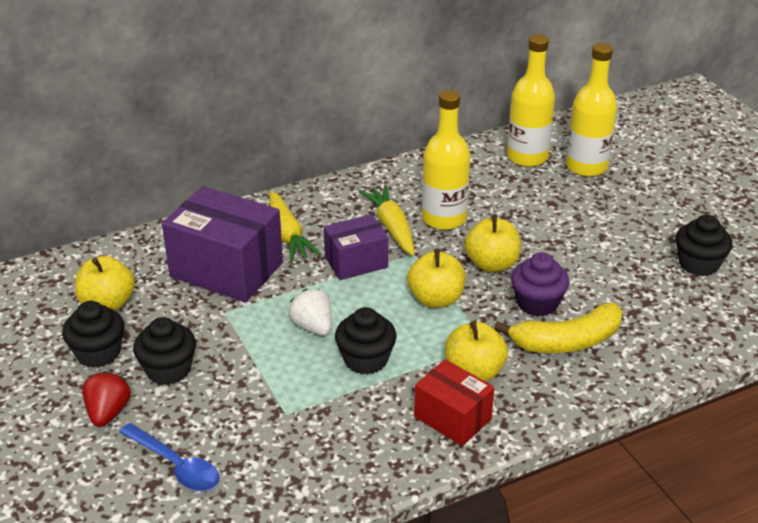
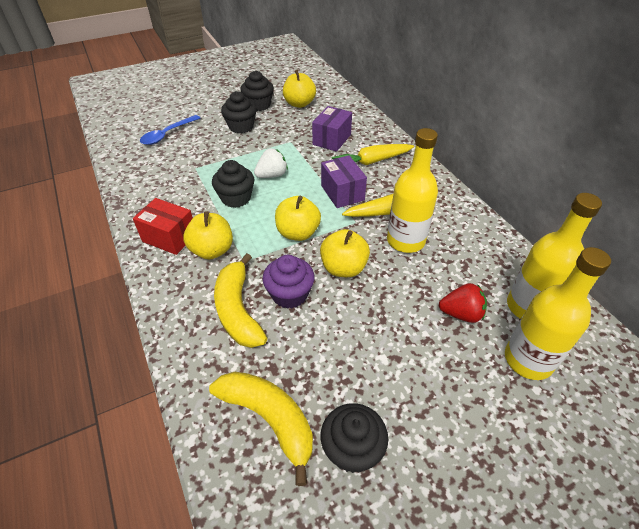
camera: 90 degrees right, 10 degrees up
(108, 412) = (212, 112): red strawberry -> red strawberry (461, 314)
(226, 269) = (332, 139): purple box -> purple box, size x0.59
(452, 418) = (169, 237): red box -> red box turned 75 degrees clockwise
(687, 311) = (269, 419): none -> yellow banana

